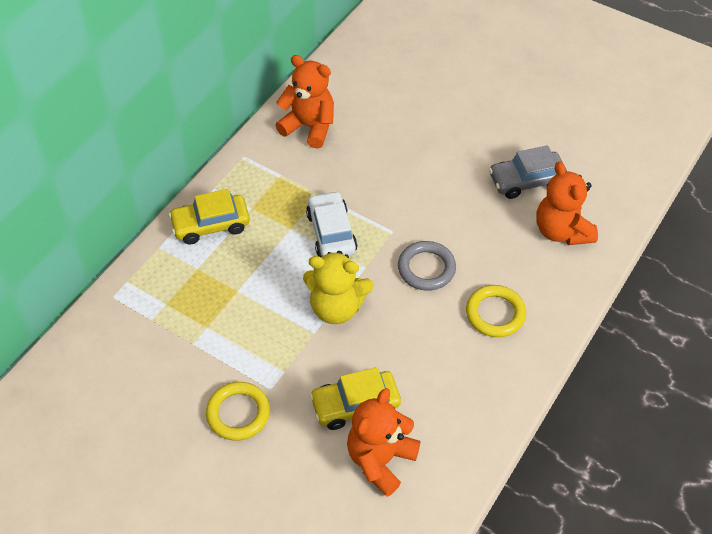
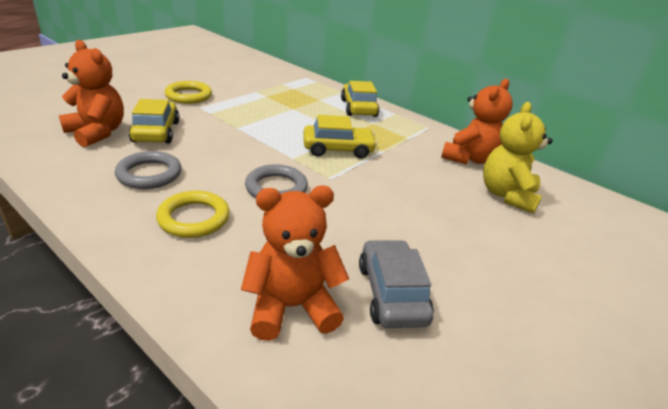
camera: 95 degrees right, 20 degrees down
(331, 232) = (338, 149): white car -> yellow car
(336, 307) = (255, 139): yellow teddy bear -> yellow teddy bear (507, 195)
(444, 372) = (149, 174): none -> grey ring

